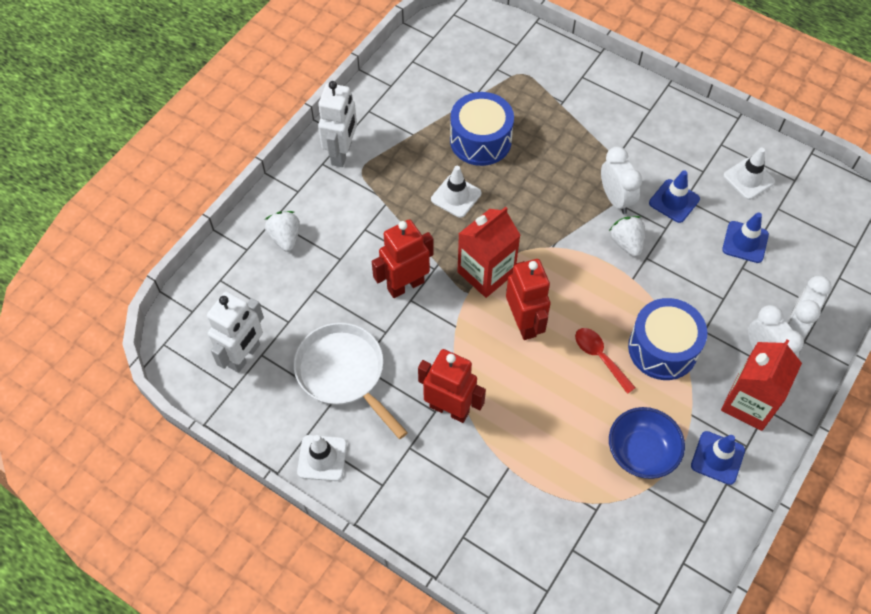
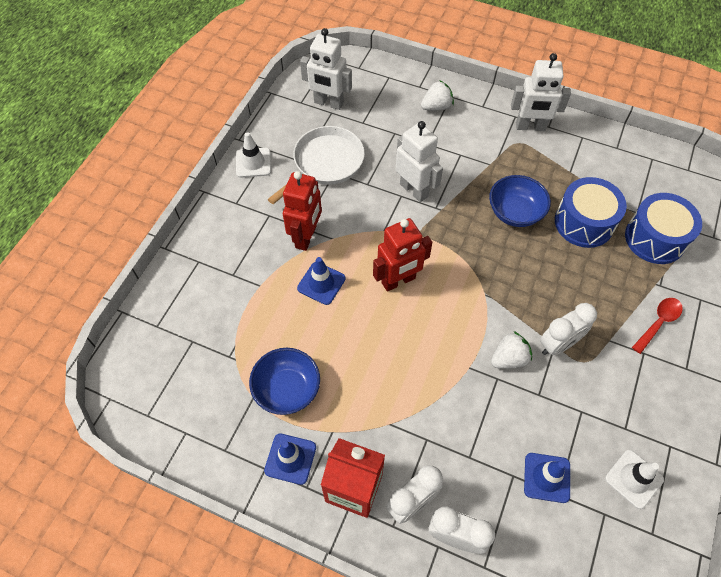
camera: 80 degrees right, 0 degrees up
(405, 285) = (414, 190): red robot -> white robot
(456, 196) = (515, 212): white traffic cone -> blue bowl
(486, 273) = (442, 245): red carton -> none
(600, 357) = (377, 346): red spoon -> red spoon (658, 322)
(662, 348) = (398, 400): blue drum -> blue drum (655, 238)
(674, 201) = (575, 400): blue traffic cone -> blue traffic cone (321, 283)

